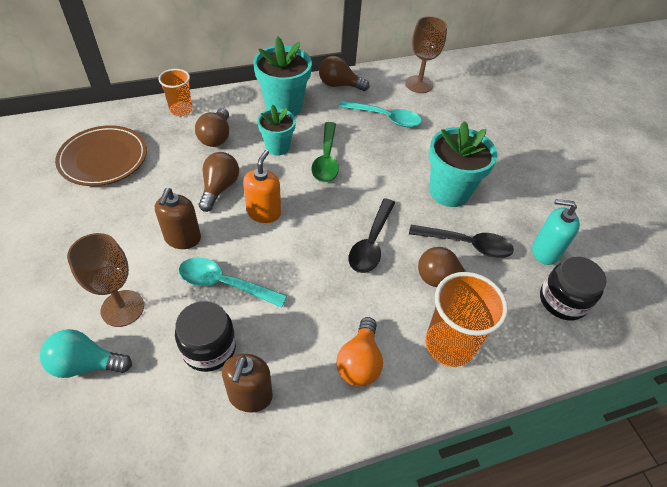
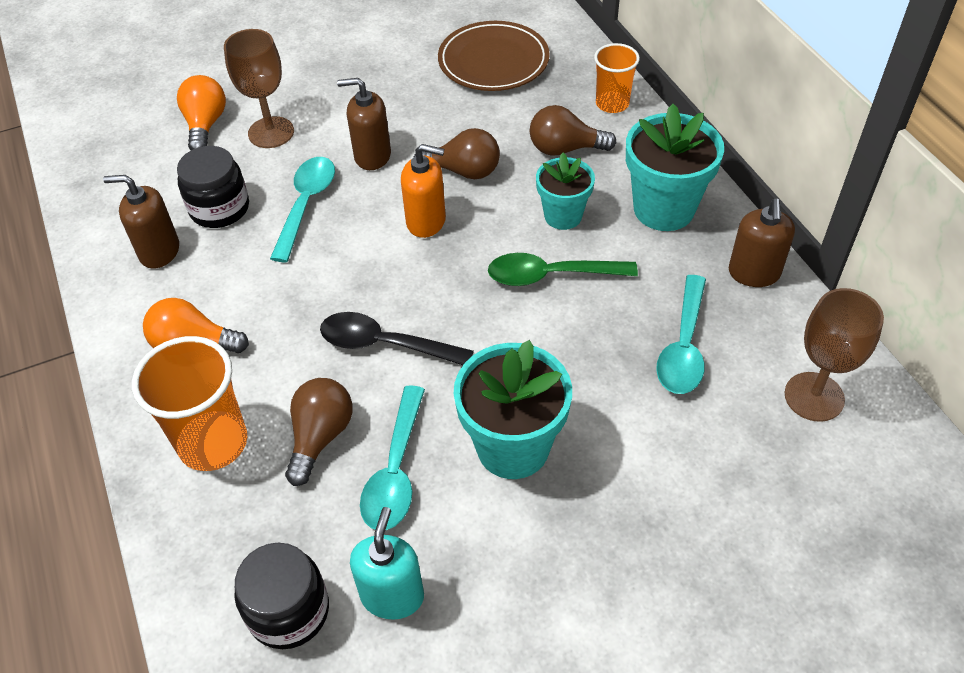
camera: 90 degrees right, 0 degrees up
(86, 364) = (205, 125): turquoise light bulb -> orange light bulb
(339, 85) = (754, 273): brown light bulb -> brown soap dispenser
(466, 244) = (396, 471): black spoon -> turquoise spoon

